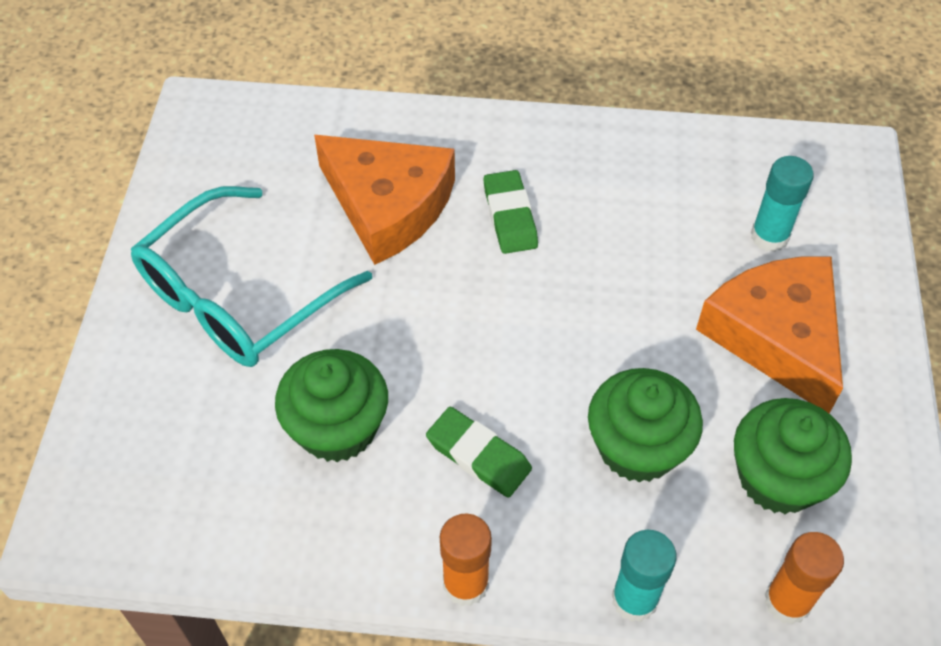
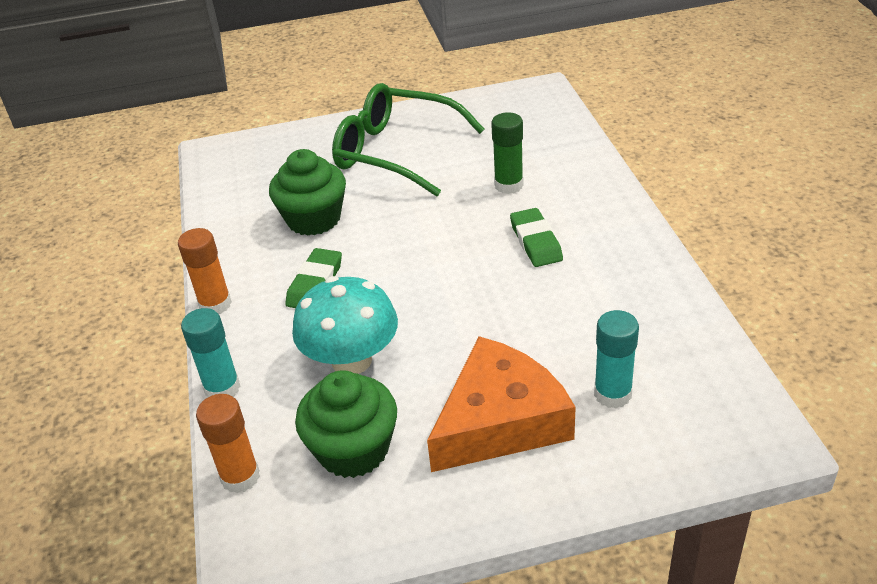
camera: 75 degrees right, 15 degrees down
(238, 296) = (396, 152): turquoise glasses -> green glasses
(388, 205) = (508, 185): orange cheese -> green glue stick
(510, 216) = (535, 242): green eraser -> green eraser turned 75 degrees counterclockwise
(637, 447) = (351, 360): green cupcake -> turquoise mushroom

